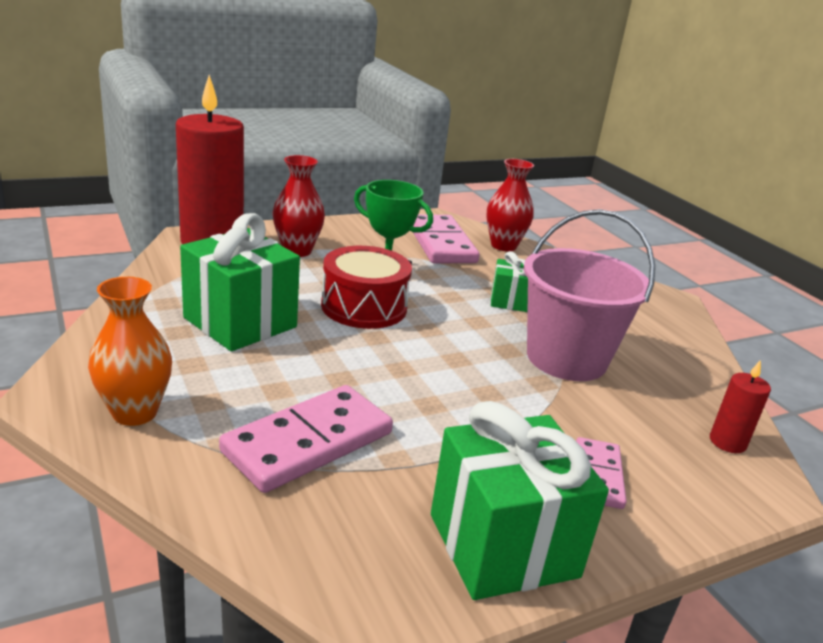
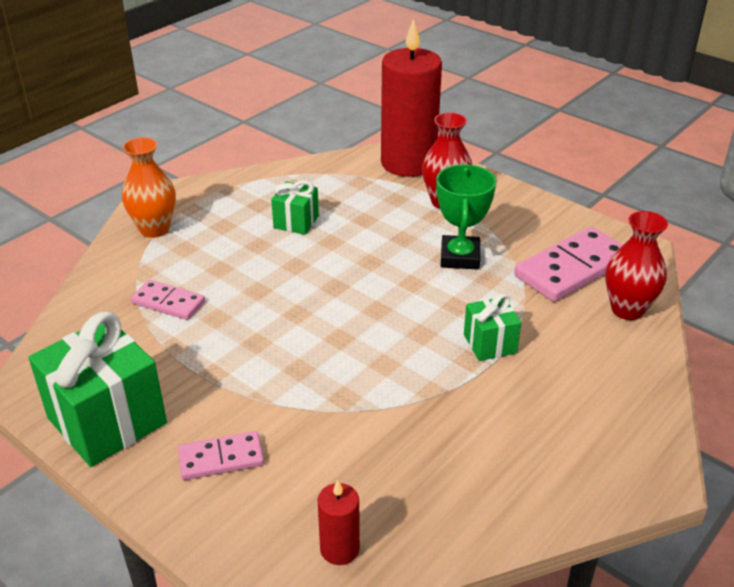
camera: 70 degrees right, 10 degrees up
(240, 322) = (296, 222): green gift -> green gift, size x0.52
(308, 442) = (168, 302): pink domino -> pink domino, size x0.57
(364, 307) = (381, 266): red drum -> none
(566, 358) = (406, 406): pink bucket -> none

